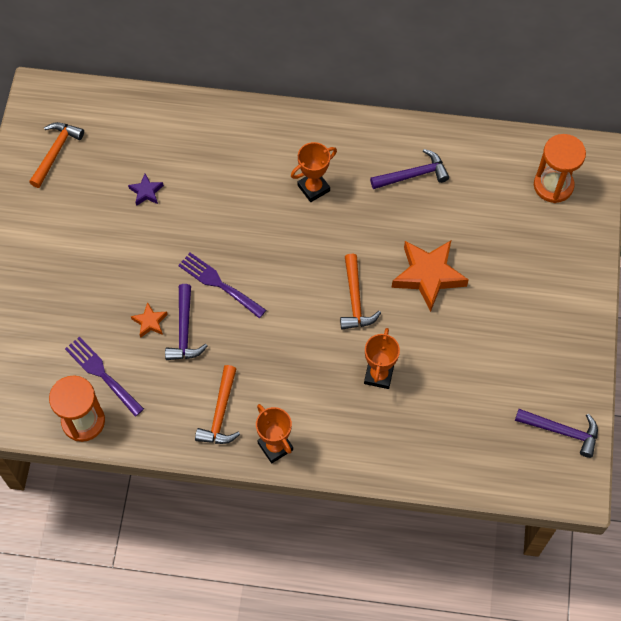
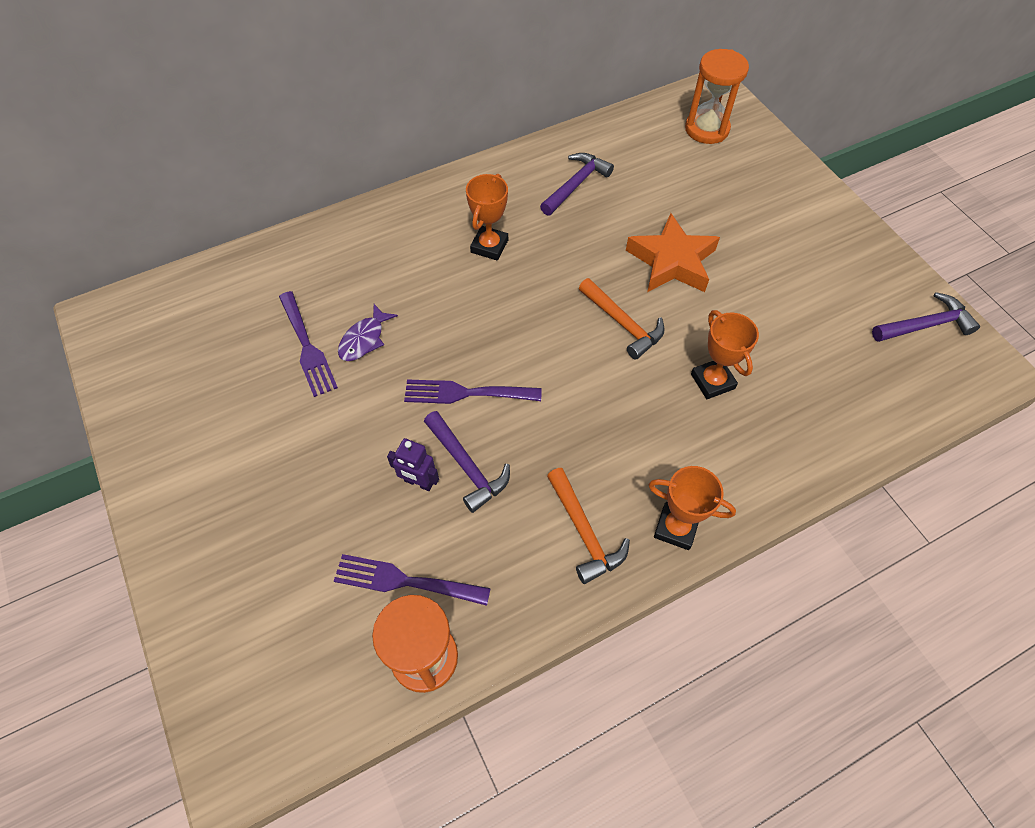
camera: 35 degrees left, 5 degrees down
(56, 152) = (164, 365): orange hammer -> none
(146, 192) = (307, 347): purple star -> purple fork
(150, 322) = (418, 482): orange star -> purple robot
(184, 208) = (364, 339): none -> purple fish

